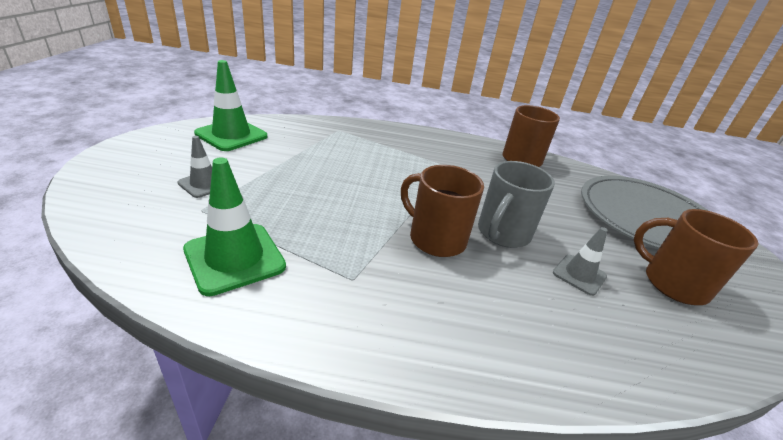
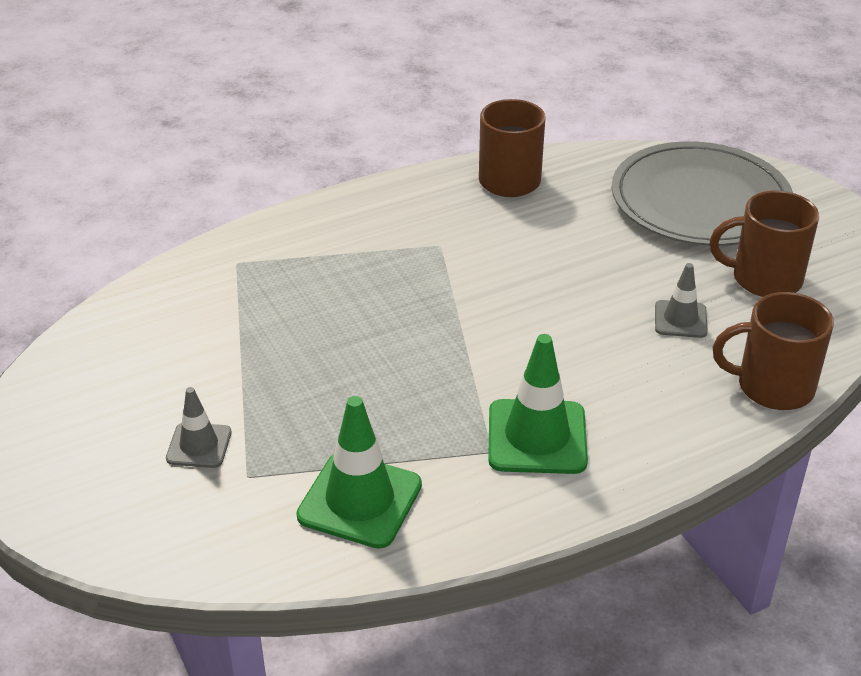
camera: 30 degrees left, 5 degrees up
(231, 135) = (114, 357): green traffic cone -> green traffic cone (537, 437)
(435, 238) = (520, 359): brown mug -> brown mug (772, 386)
(503, 233) = (577, 312): grey mug -> none

